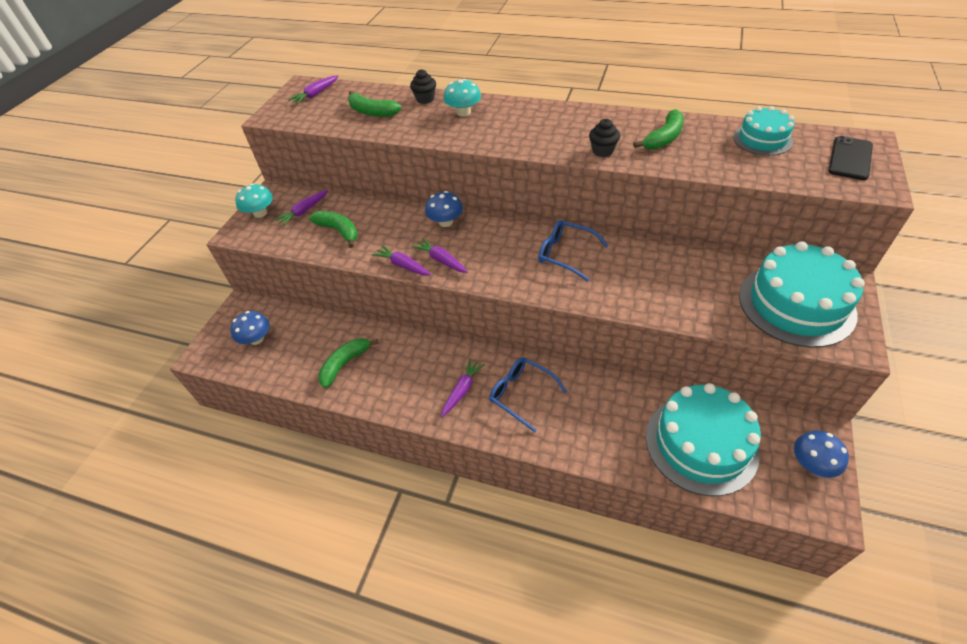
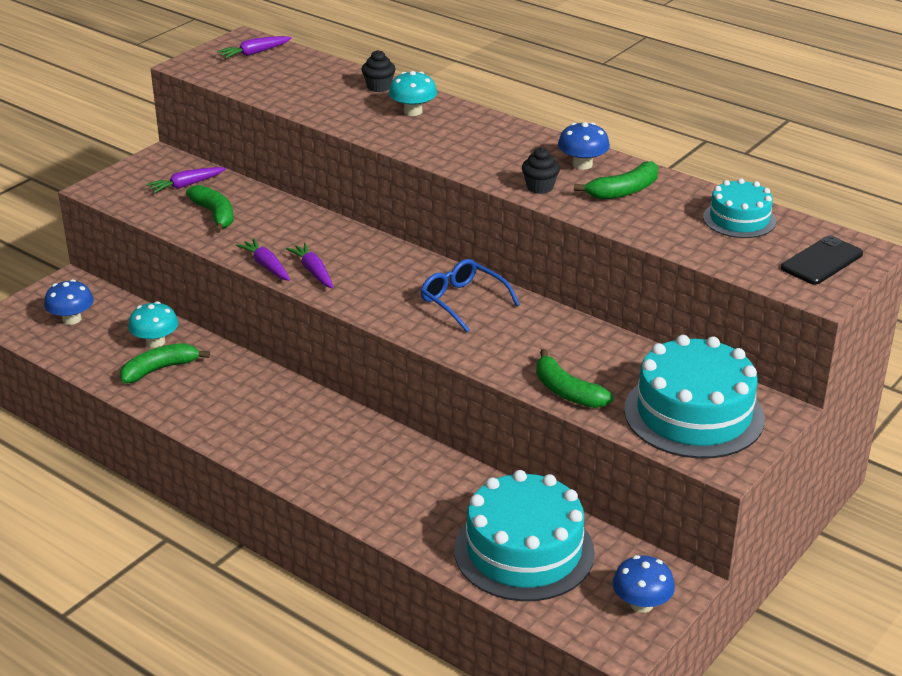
camera: 15 degrees right, 15 degrees down
(260, 213) = (135, 175): turquoise mushroom -> turquoise mushroom (155, 342)
(372, 112) = (307, 87): green banana -> green banana (567, 391)
(446, 222) = (345, 236): blue mushroom -> blue mushroom (582, 164)
(462, 390) = (279, 429): purple carrot -> none
(521, 394) = (346, 451): blue glasses -> none

